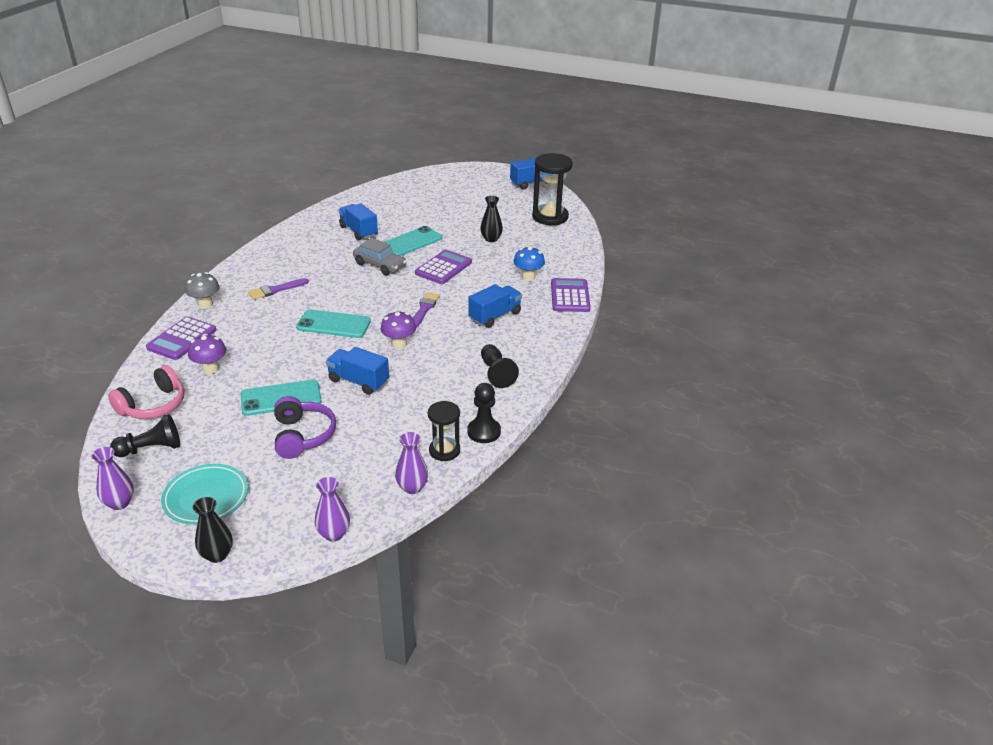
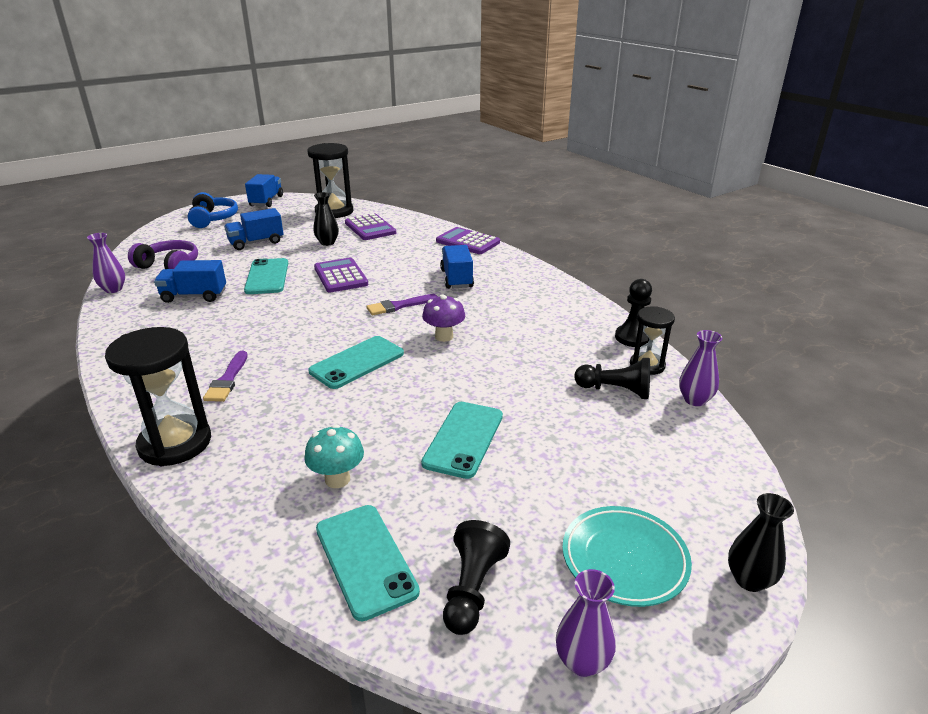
camera: 55 degrees left, 5 degrees down
(153, 405) = (365, 559): pink headphones -> turquoise phone
(182, 339) = (231, 487): purple calculator -> purple calculator (370, 228)
(205, 304) = (175, 443): grey mushroom -> black hourglass
(210, 369) = (337, 479): purple mushroom -> turquoise mushroom
(302, 436) = (553, 444): purple headphones -> purple headphones (169, 266)
(334, 534) = (748, 472): purple vase -> purple vase (113, 289)
(358, 381) = (485, 378): blue truck -> blue truck (256, 243)
(380, 265) = (282, 304): grey car -> none
(424, 309) = (399, 306): purple brush -> purple brush turned 75 degrees counterclockwise
(474, 181) = (213, 219): none -> blue headphones
(496, 373) = (548, 305): black pawn -> black pawn (615, 391)
(528, 277) = (414, 247): blue mushroom -> none

